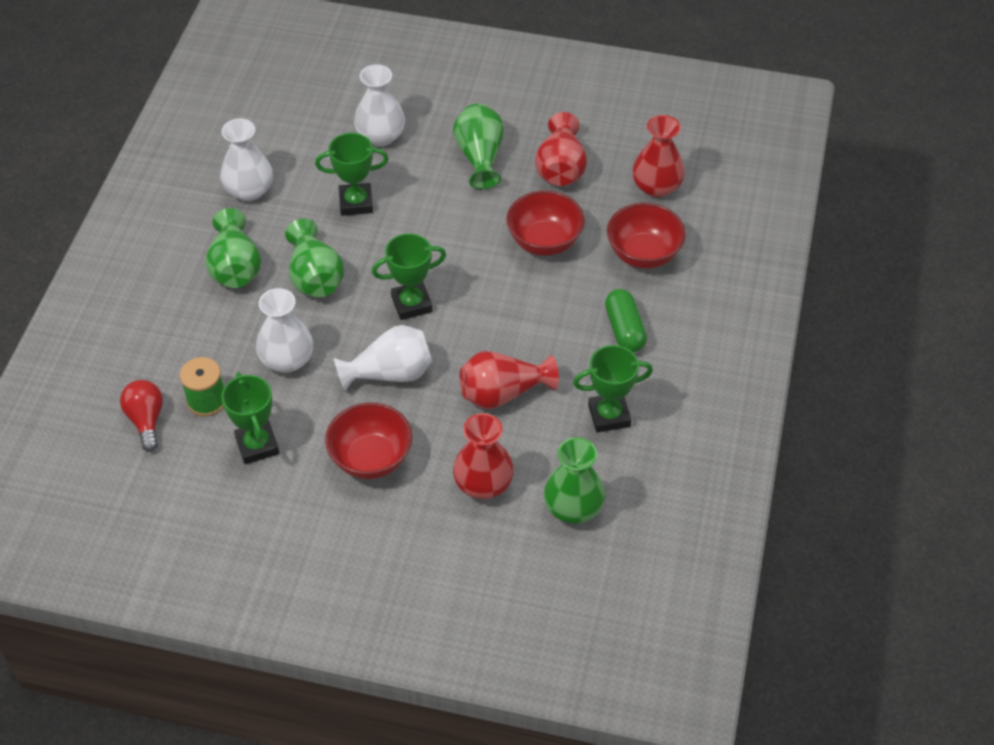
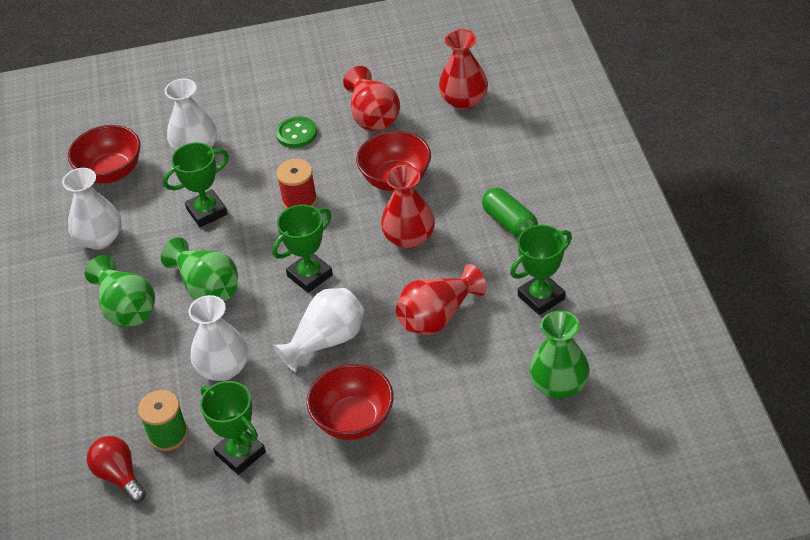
camera: 20 degrees left, 5 degrees down
(444, 226) = (299, 201): none -> red spool
(480, 157) = (296, 134): green vase -> green button
(483, 484) = (468, 399): red vase -> red vase (409, 237)
(643, 254) = (487, 157): red bowl -> red bowl (111, 172)

